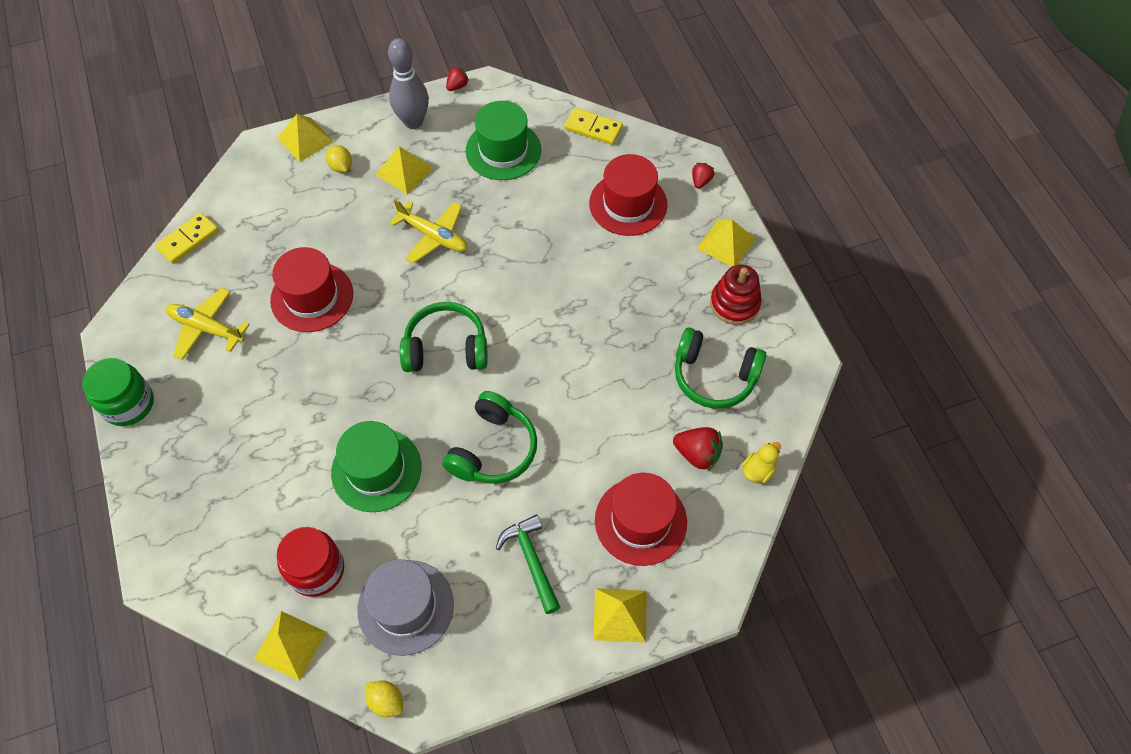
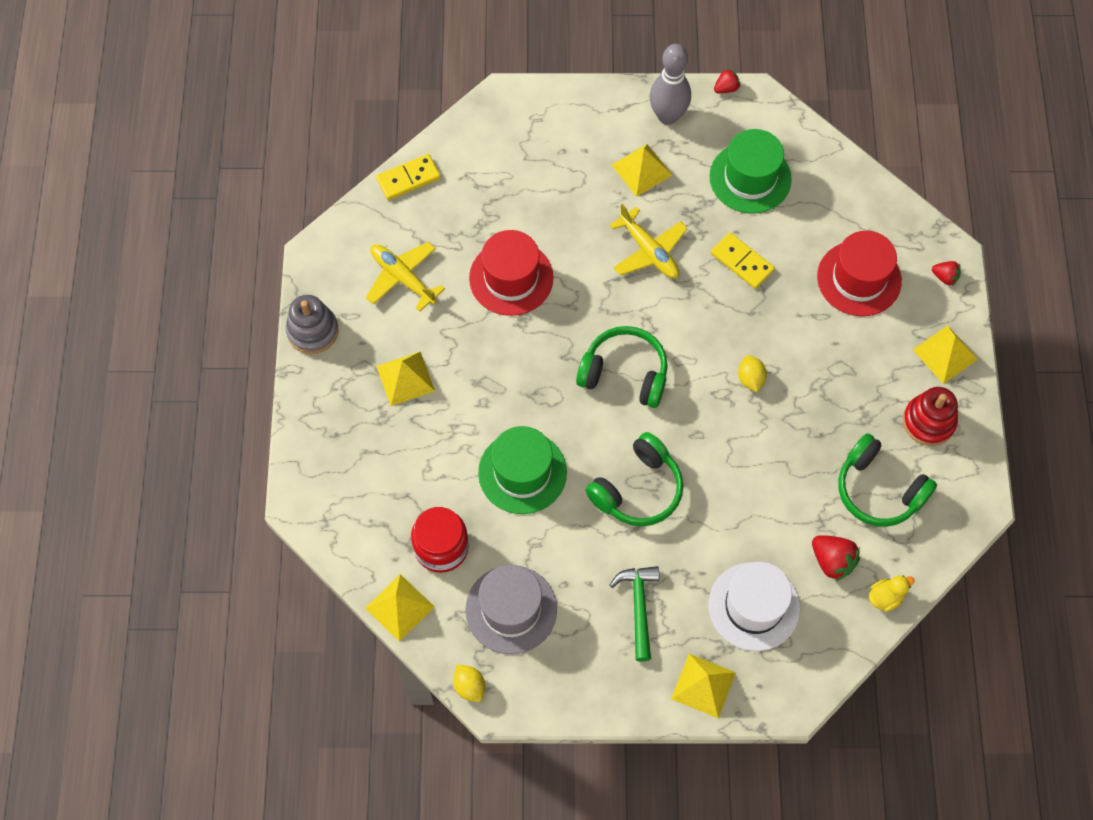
camera: 20 degrees right, 5 degrees up
(128, 404) = (313, 331): green jar -> grey stacking toy
(305, 139) = (552, 103): yellow pyramid -> yellow pyramid (405, 378)
(341, 166) = (579, 145): yellow lemon -> yellow lemon (750, 379)
(593, 128) = (853, 181): yellow domino -> yellow domino (742, 262)
(640, 521) = (754, 606): red hat -> white hat
(700, 181) = (945, 277): red strawberry -> red strawberry turned 75 degrees clockwise

